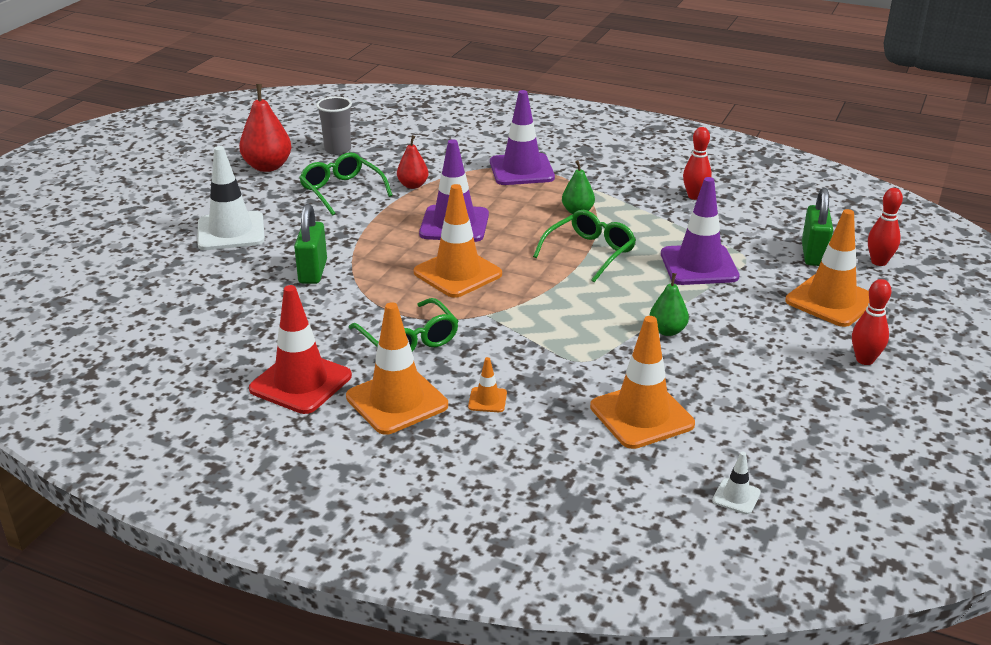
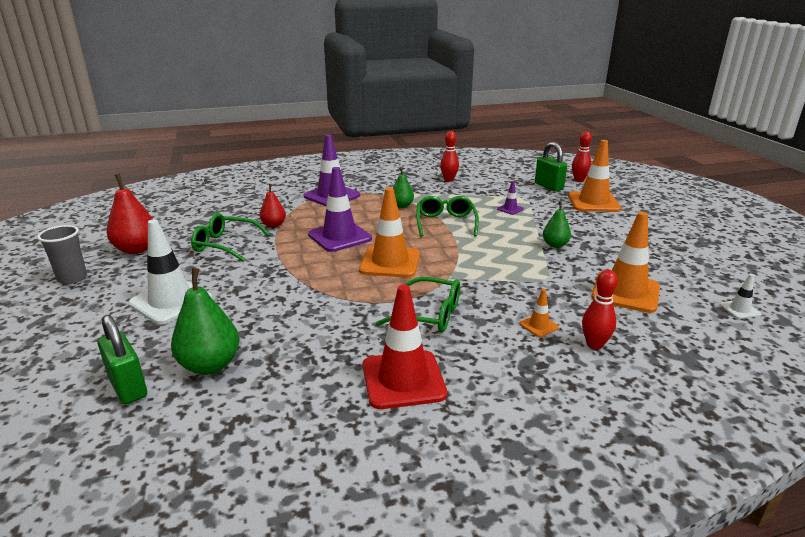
camera: 40 degrees left, 5 degrees down
(190, 300) = (210, 365): none -> green pear
(313, 272) = (286, 301): green padlock -> green padlock (128, 387)
(337, 150) = (181, 222): grey cup -> grey cup (72, 278)
(397, 401) = (489, 356): orange traffic cone -> none
(699, 265) = (510, 209): purple traffic cone -> purple traffic cone, size x0.45
(865, 360) = (655, 221): red bowling pin -> red bowling pin (594, 344)

